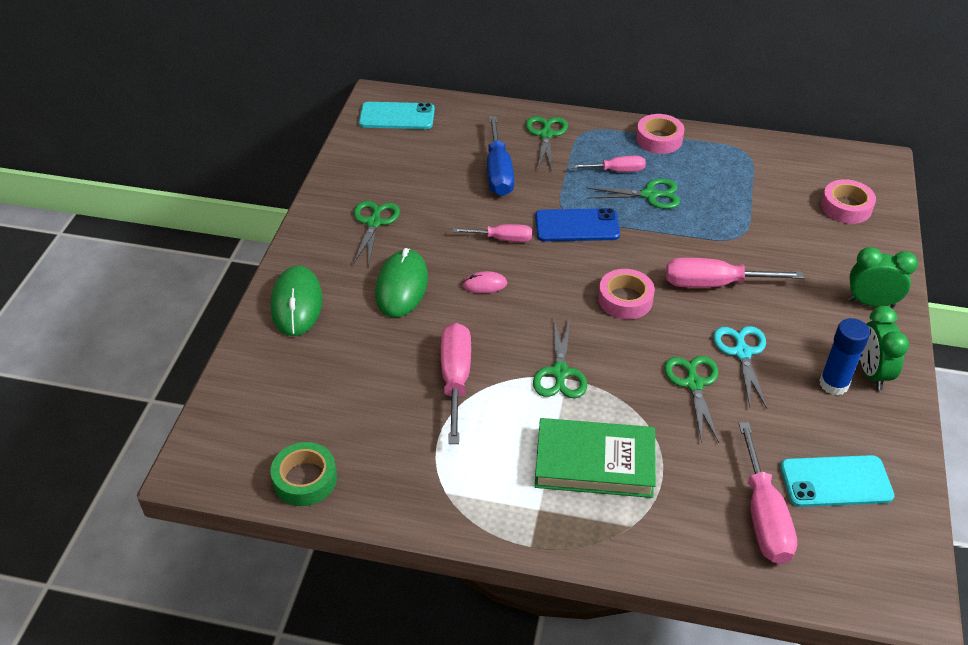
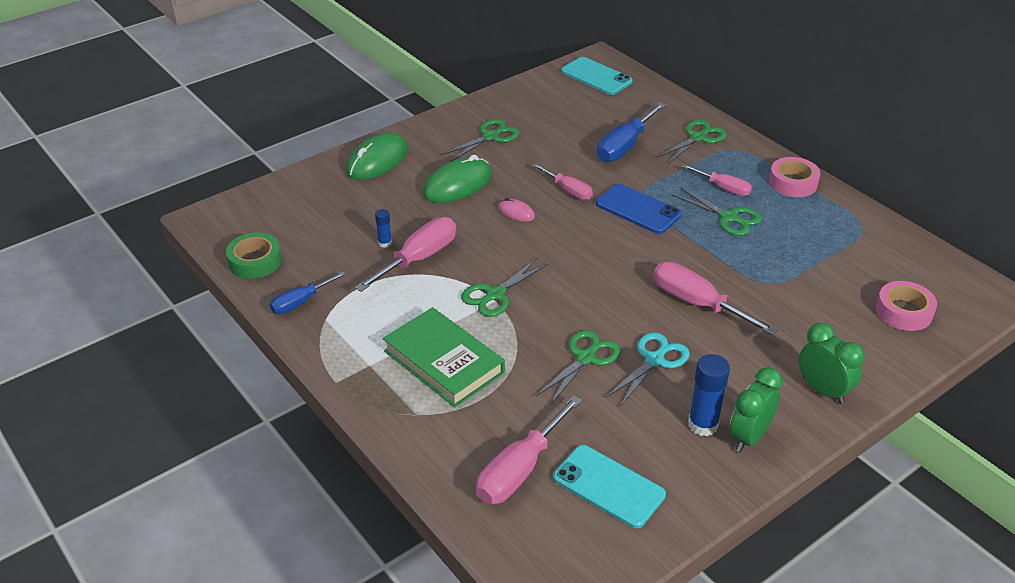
camera: 40 degrees right, 5 degrees down
(402, 491) = (300, 302): none -> blue screwdriver
(407, 383) = (385, 243): none -> blue glue stick
(625, 299) = (608, 276): pink tape -> none

